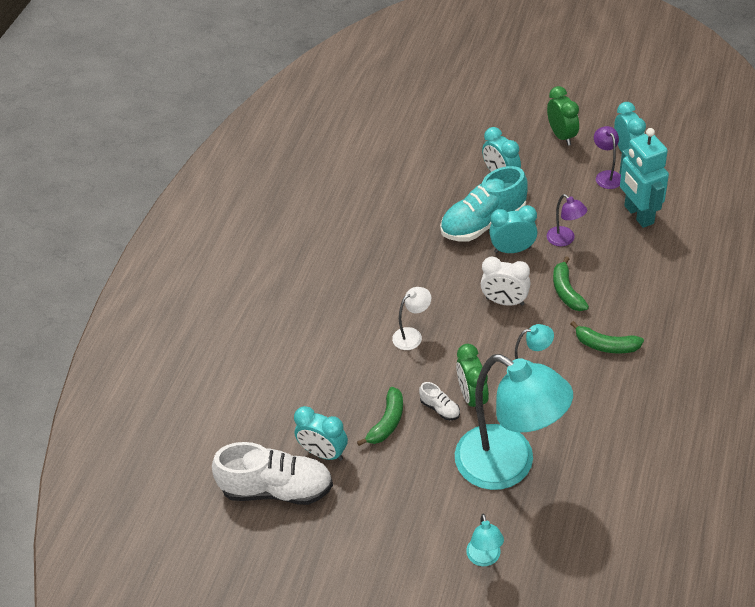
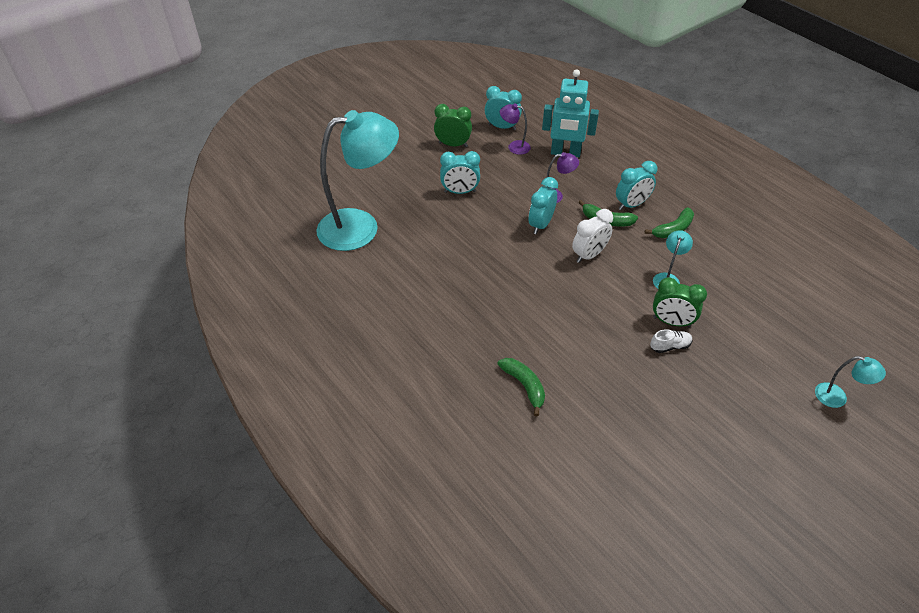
camera: 60 degrees left, 0 degrees up
(277, 489) = (687, 502): white shoe -> none
(323, 453) = (667, 446): turquoise clock -> turquoise clock (631, 205)
(387, 422) = (661, 386): green banana -> green banana (524, 386)
(412, 335) = (580, 323): white lamp -> none
(483, 223) = (498, 225): turquoise shoe -> none
(508, 466) = (754, 337): turquoise lamp -> turquoise lamp (361, 227)

